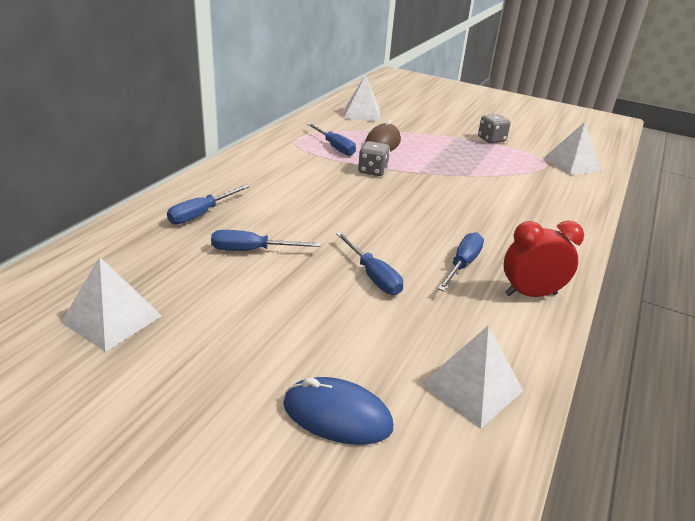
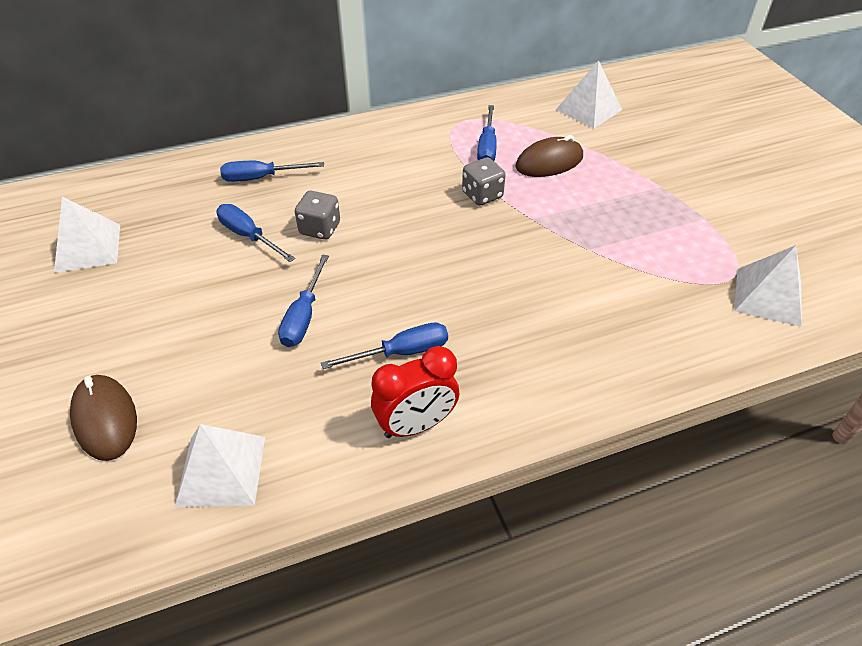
camera: 45 degrees right, 15 degrees up
(337, 416) = (105, 419): blue mouse -> brown mouse
(491, 139) = (707, 210): grey dice -> grey dice (320, 228)
(530, 294) = (416, 425): red clock -> red clock turned 120 degrees clockwise

